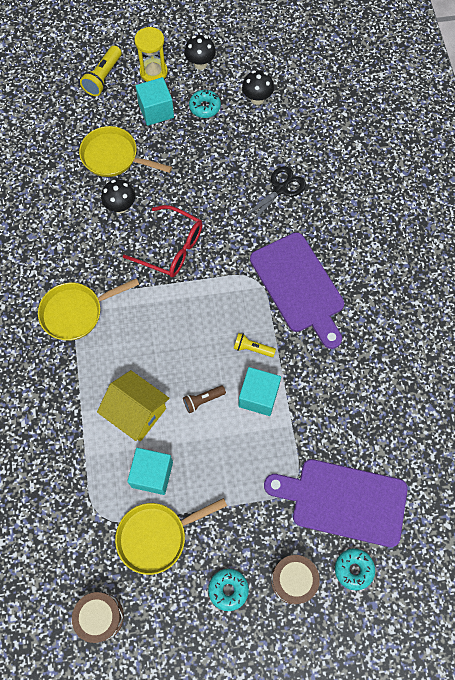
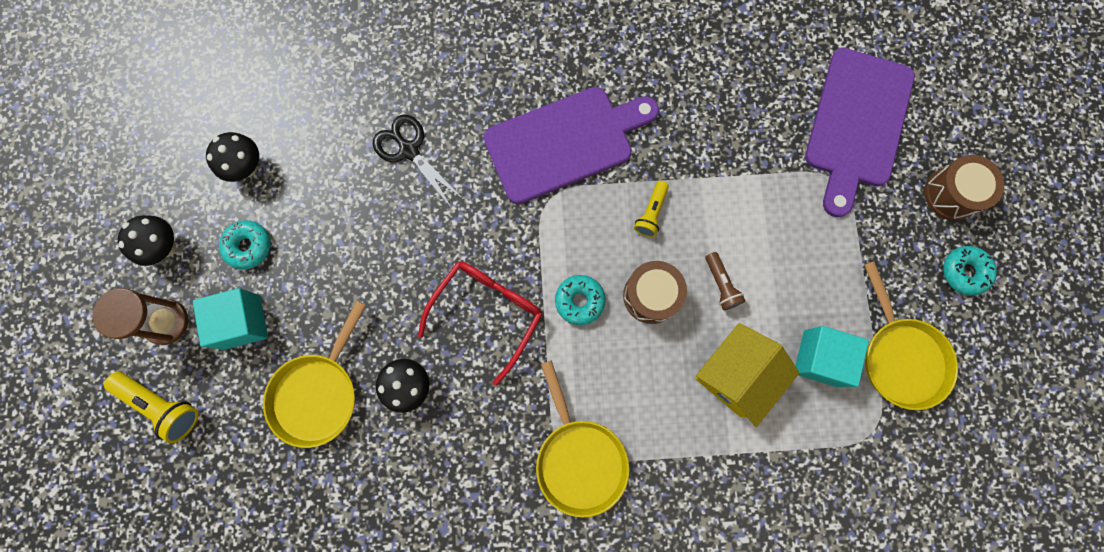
camera: 85 degrees left, 10 degrees up
(100, 617) = (1001, 433): brown drum -> brown drum (651, 295)
(153, 72) = (166, 322): yellow hourglass -> brown hourglass
(258, 396) = (718, 211): turquoise cube -> none
(353, 569) = (937, 123): turquoise donut -> turquoise donut (579, 301)

